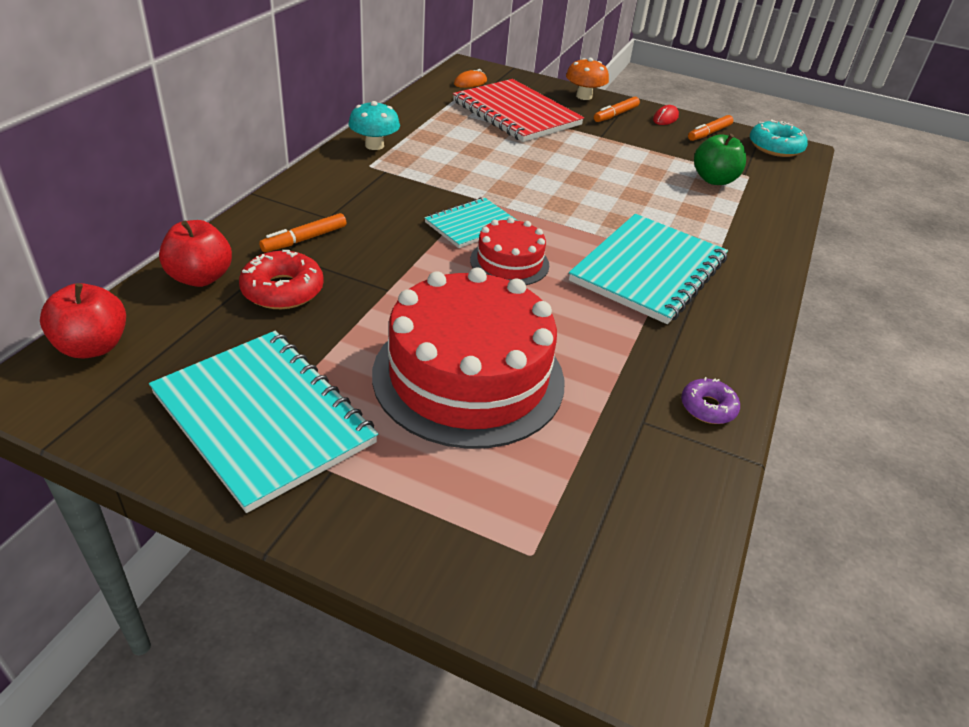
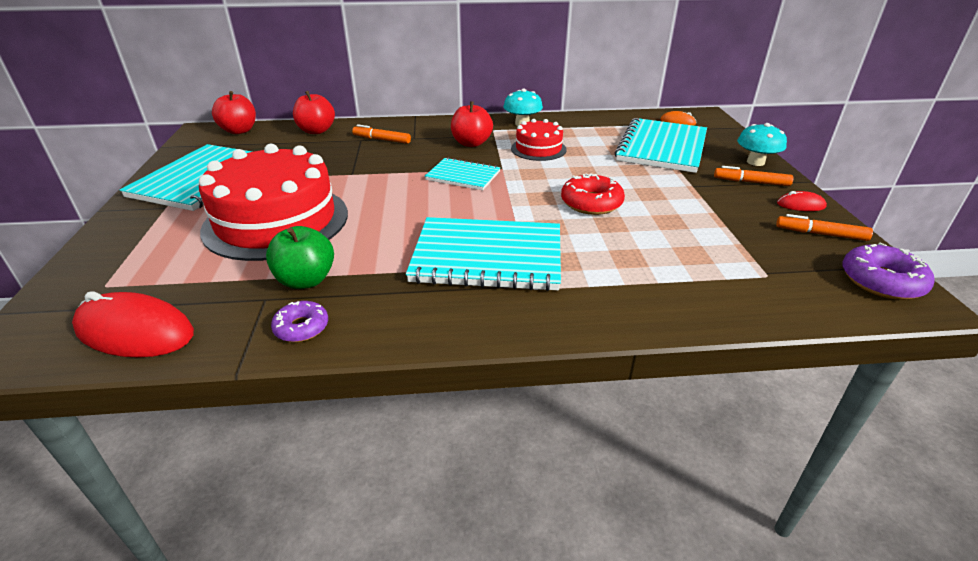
camera: 65 degrees right, 5 degrees down
(282, 290) = (323, 150): red donut -> red donut (591, 203)
(391, 190) = (471, 143): none -> red apple
(509, 262) = (428, 200): red cake -> red cake (538, 149)
(516, 113) = (662, 147): red notebook -> turquoise notebook
(584, 96) = (755, 162): orange mushroom -> turquoise mushroom
(656, 531) = (135, 331): none -> red mouse
(714, 180) = (717, 256): green apple -> green apple (306, 280)
(775, 147) = (881, 281): turquoise donut -> purple donut

